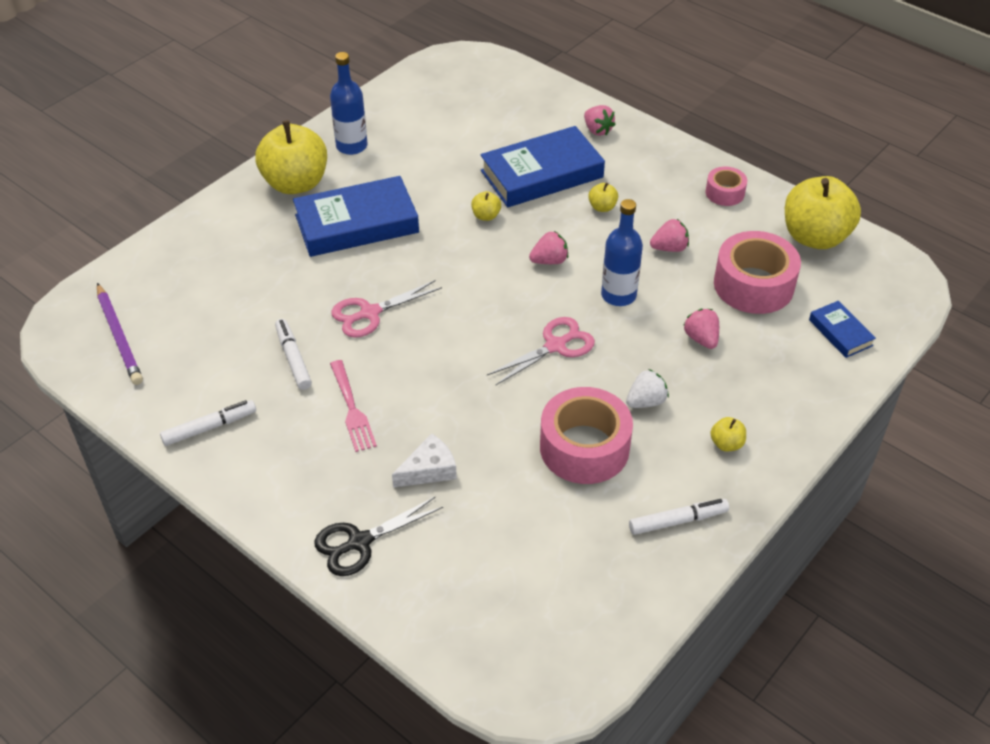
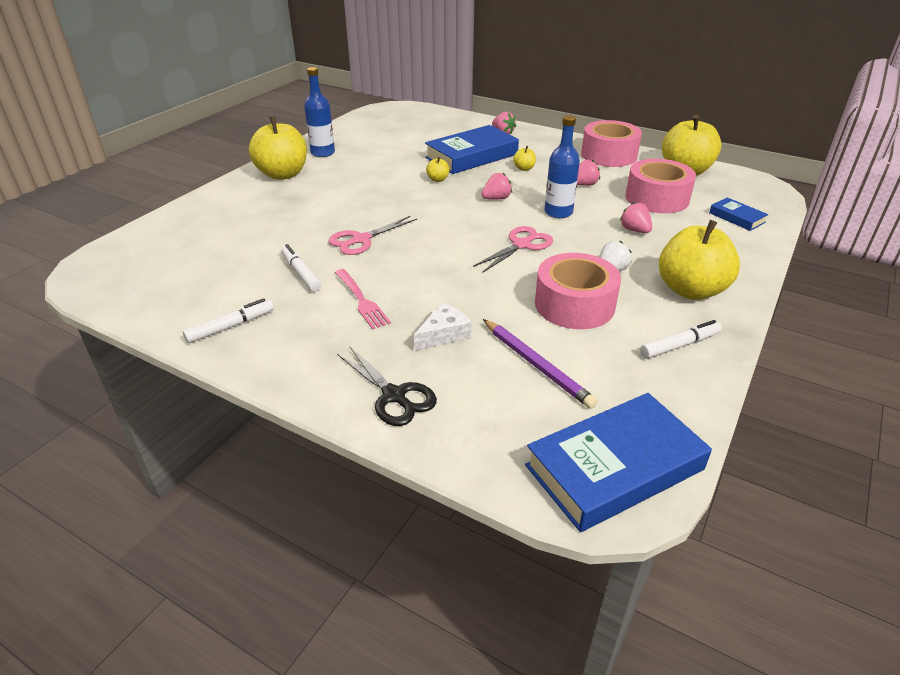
camera: 10 degrees left, 10 degrees down
(119, 337) = (139, 274): purple pencil -> purple pencil (536, 365)
(357, 224) = (337, 191): blue book -> blue book (614, 467)
(359, 542) = (394, 396): black scissors -> black scissors turned 90 degrees counterclockwise
(725, 193) = (609, 155): pink tape -> pink tape, size x1.90
(726, 444) = (690, 290): yellow apple -> yellow apple, size x2.42

